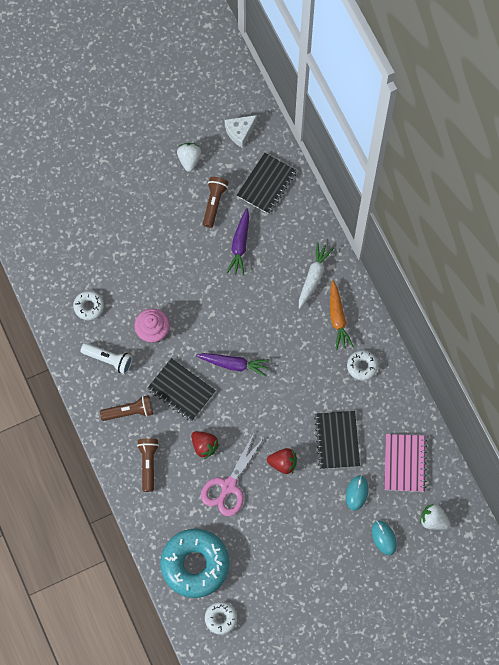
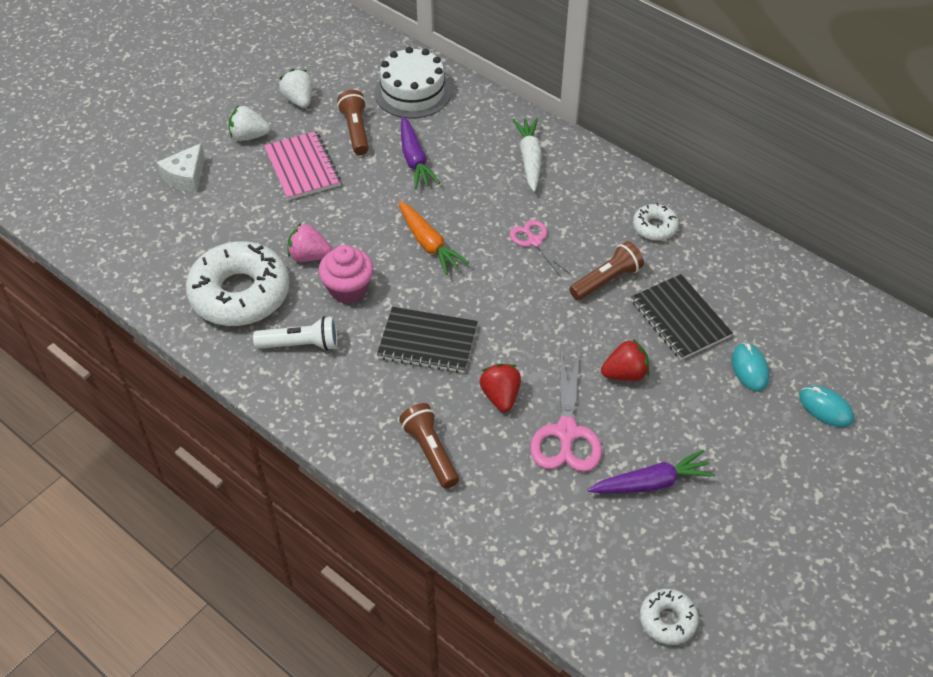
camera: 25 degrees left, 20 degrees down
(89, 307) = (240, 294): white donut -> white donut, size x2.14
(129, 412) = (365, 396): brown flashlight -> brown flashlight (606, 280)
(141, 295) = (309, 256): none -> pink strawberry
(195, 564) = (580, 559): turquoise donut -> none
(204, 446) = (500, 396): red strawberry -> red strawberry turned 120 degrees counterclockwise
(234, 364) = (484, 285): purple carrot -> purple carrot (651, 483)
(240, 132) = (349, 56): white cheese -> white cheese (186, 177)
(267, 184) = (413, 92): black notebook -> white cake
(281, 344) = (534, 241): none -> pink scissors
(338, 318) = (589, 189): orange carrot -> orange carrot (428, 243)
(405, 463) = (787, 310): pink notebook -> pink notebook (303, 167)
(433, 520) = (873, 360): white strawberry -> white strawberry (249, 136)

